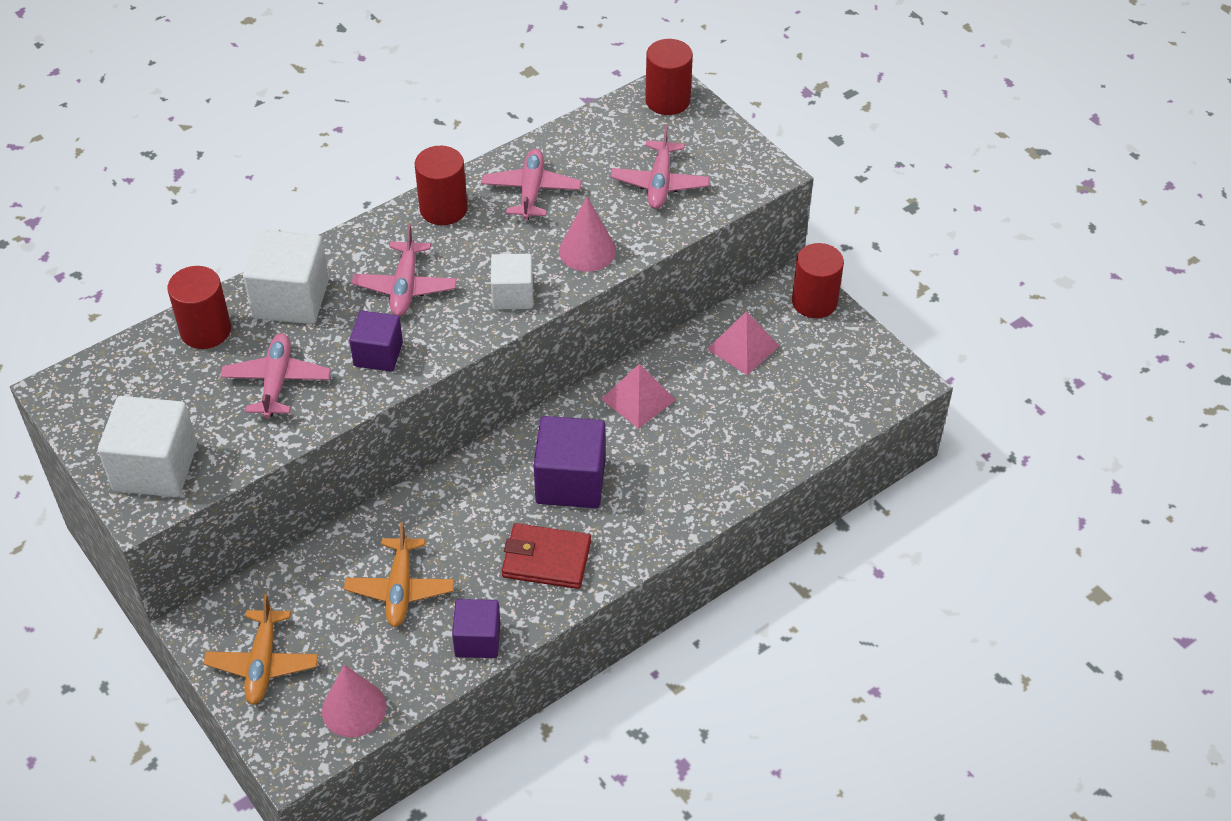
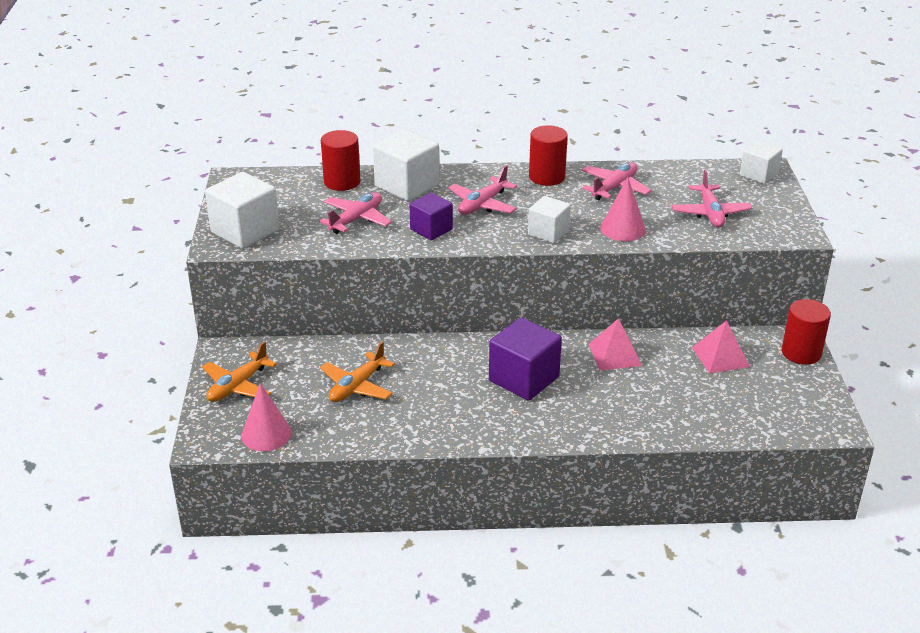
camera: 35 degrees right, 15 degrees down
(477, 640) = (378, 435): purple cube -> none
(546, 559) = (466, 413): red wallet -> none
(660, 183) = (710, 213): pink plane -> pink plane turned 45 degrees counterclockwise
(667, 100) = (758, 175): red cylinder -> white cube

